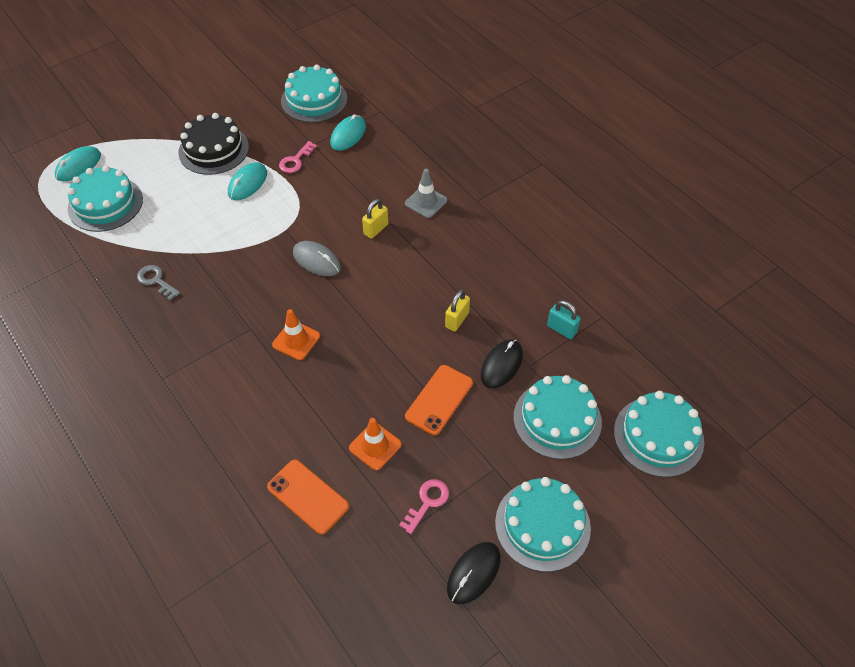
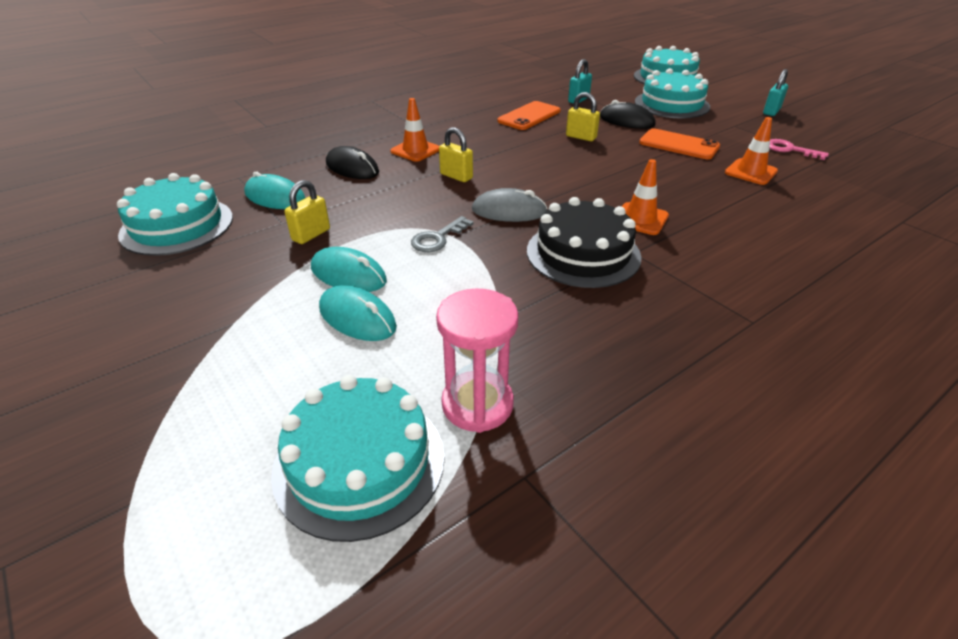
camera: 90 degrees left, 15 degrees down
(78, 166) = (201, 549): turquoise mouse -> turquoise mouse (357, 317)
(128, 242) = (477, 404): none -> pink hourglass
(156, 281) = (567, 353): grey key -> grey key (438, 238)
(213, 149) = (247, 318): black cake -> black cake (583, 253)
(296, 160) = (311, 235): pink key -> yellow padlock
(308, 496) = (835, 203): orange phone -> orange phone (529, 116)
(316, 260) = (509, 211): grey mouse -> grey mouse turned 60 degrees clockwise
(426, 202) = (415, 150): grey traffic cone -> orange traffic cone
(473, 573) = (836, 133): black mouse -> black mouse (352, 168)
(542, 525) = (771, 111): turquoise cake -> turquoise padlock

